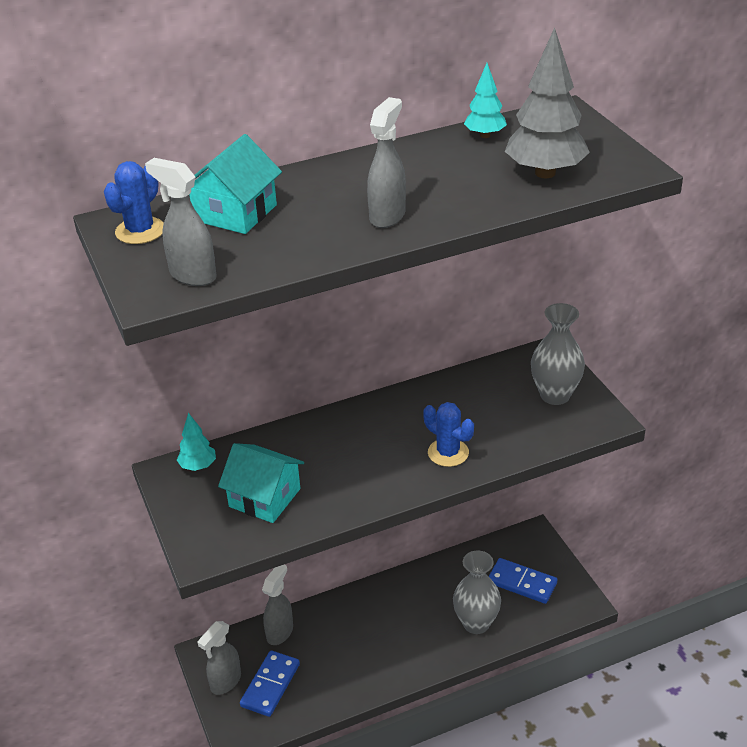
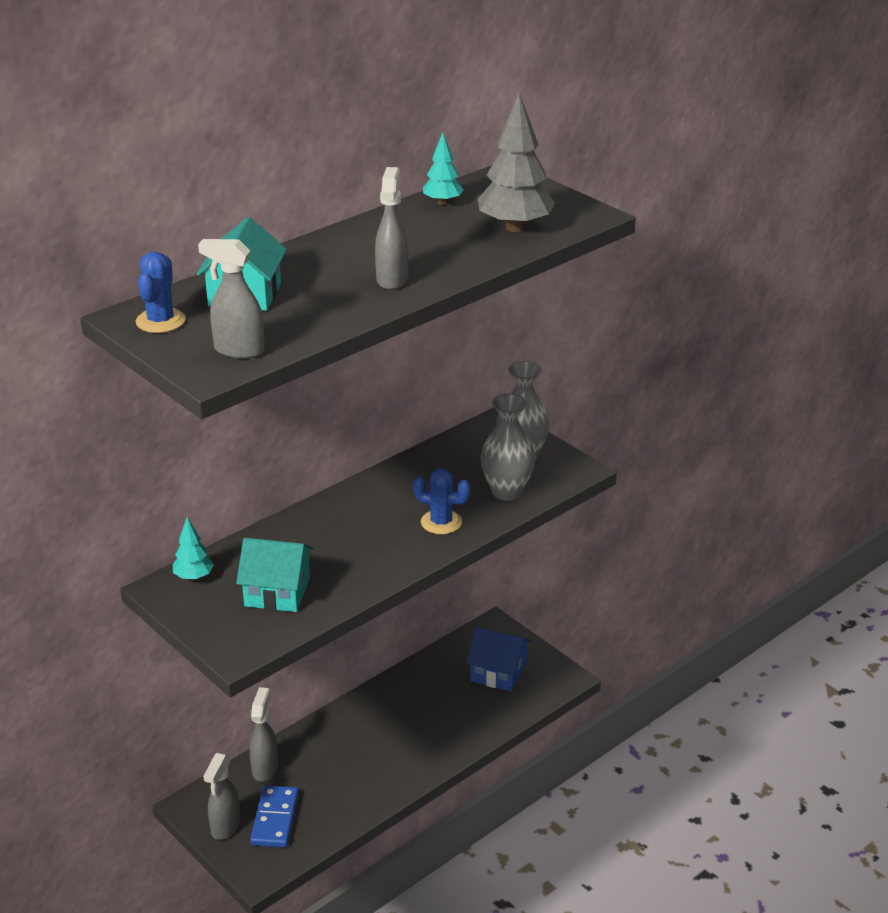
camera: 20 degrees left, 5 degrees down
(476, 623) = (466, 718): grey vase -> grey vase (507, 491)
(522, 583) = (498, 672): blue domino -> blue house

